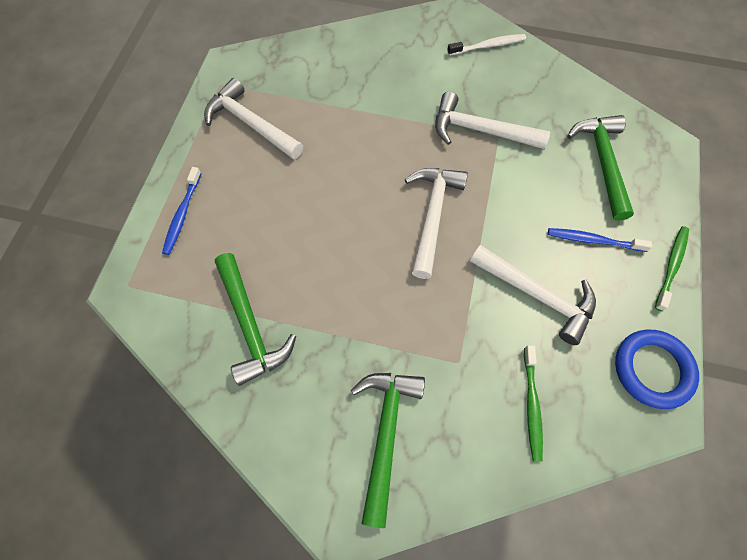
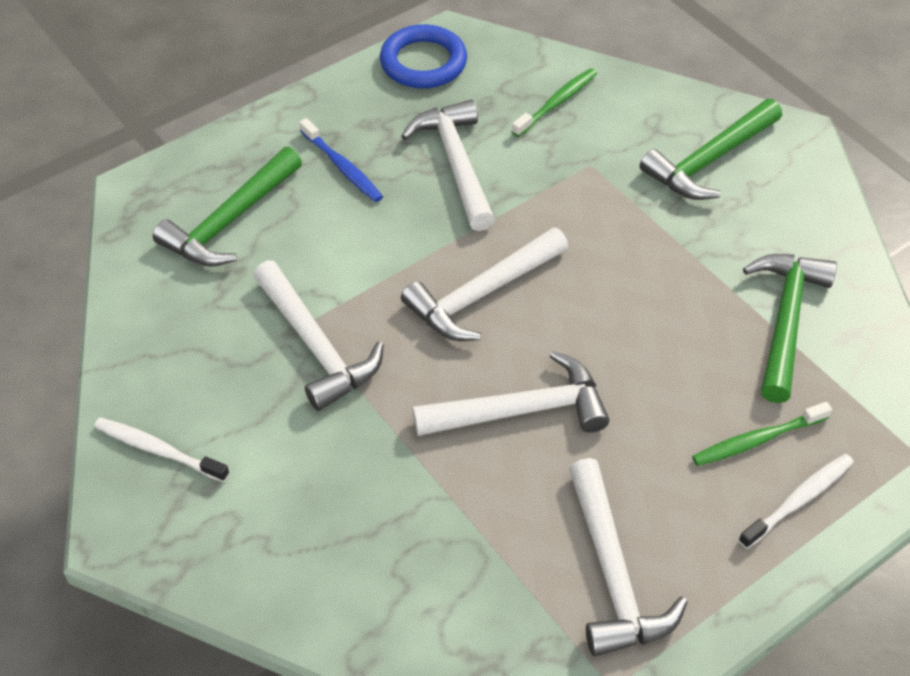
camera: 140 degrees left, 15 degrees down
(182, 215) = (798, 500): blue toothbrush -> white toothbrush
(353, 167) = (521, 410): none -> white hammer
(671, 266) = (301, 106): green toothbrush -> green toothbrush (757, 440)

